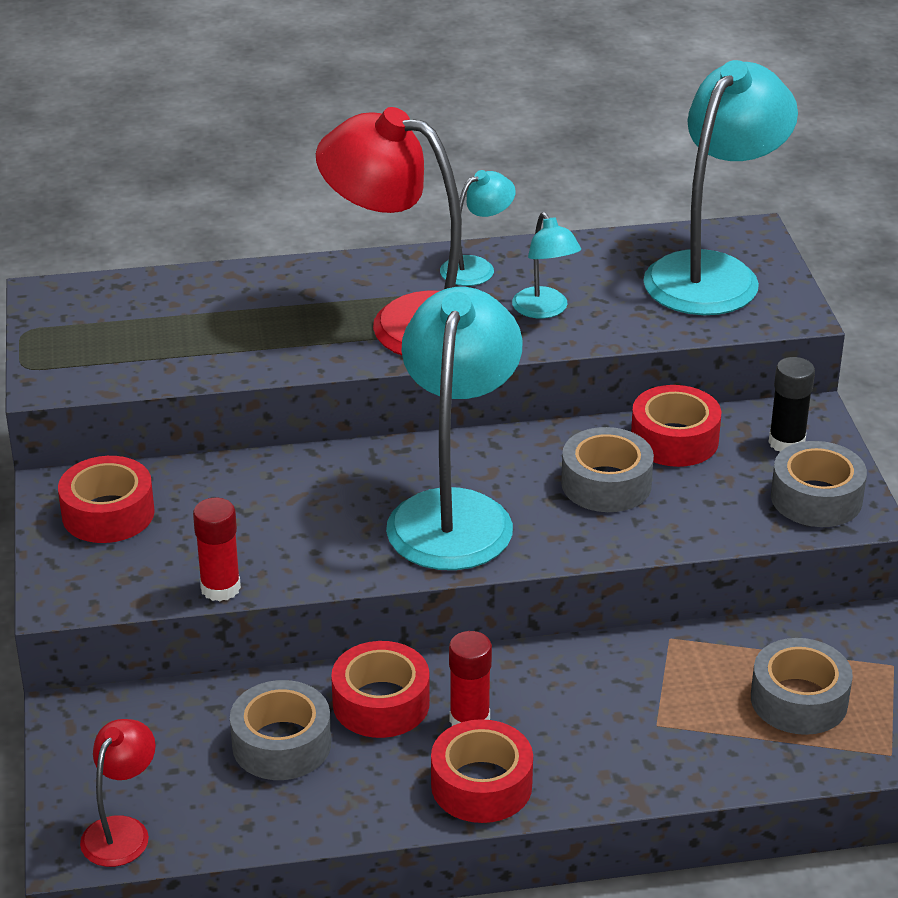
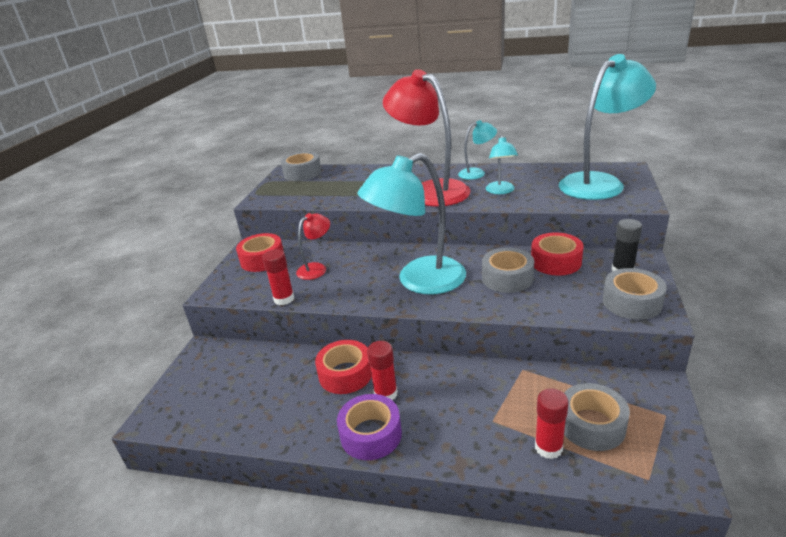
camera: 25 degrees right, 5 degrees down
(122, 831) = (178, 415): red lamp -> red lamp (316, 268)
(281, 744) = (283, 385): grey tape -> grey tape (302, 173)
(454, 512) = (419, 281): turquoise lamp -> turquoise lamp turned 150 degrees counterclockwise
(481, 785) = (371, 434): red tape -> purple tape
(750, 744) = (548, 447): none -> red glue stick

